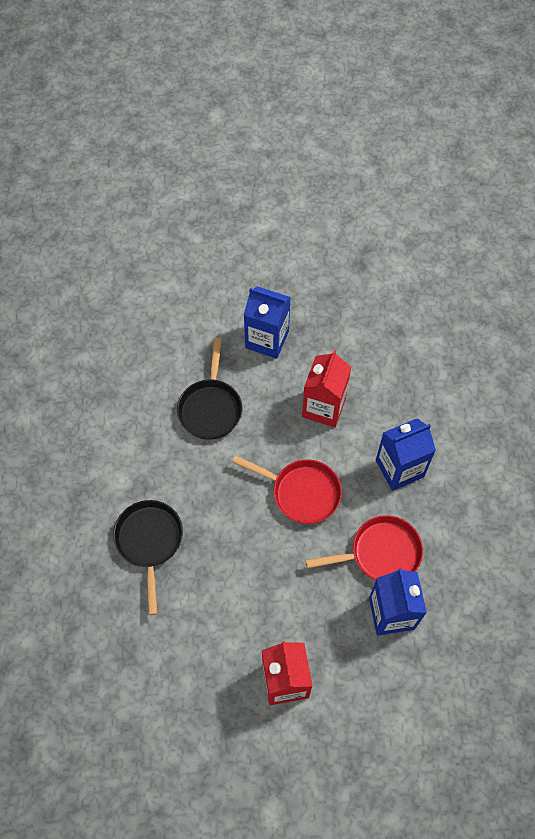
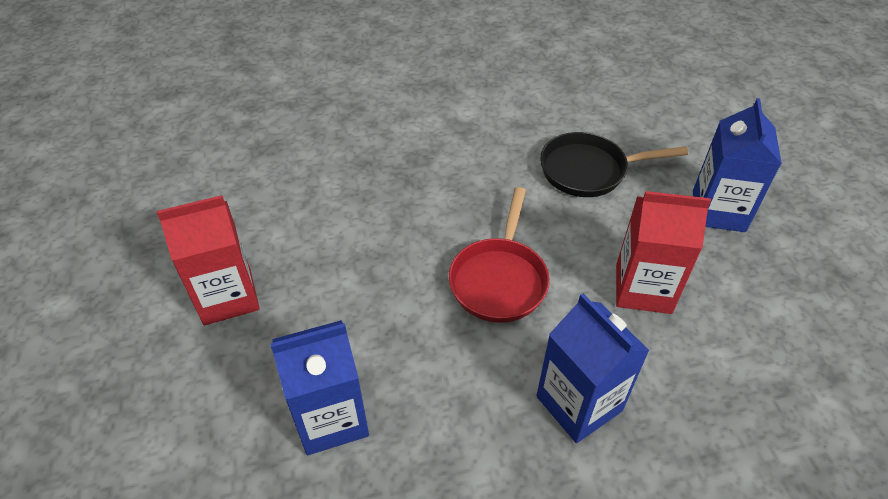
camera: 80 degrees right, 15 degrees down
(149, 542) = (397, 145): black pan -> none
(380, 553) = (427, 391): red pan -> none

